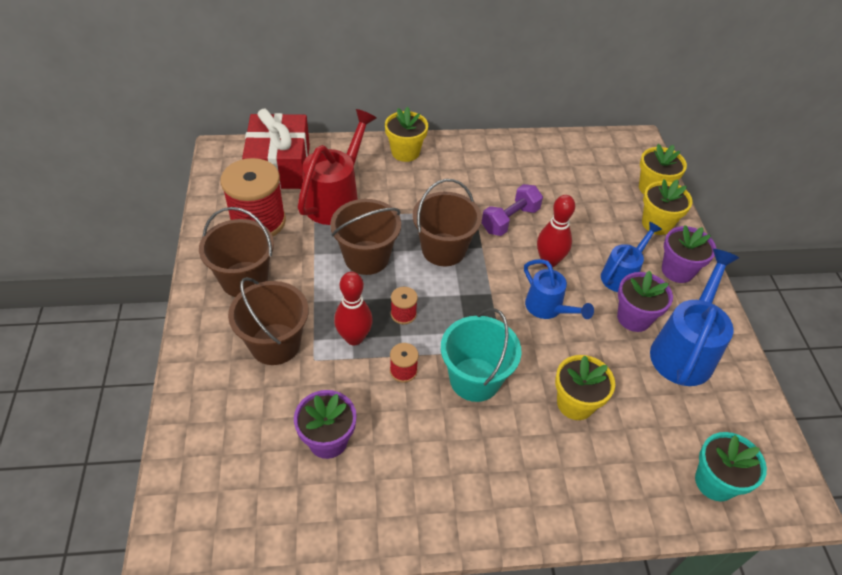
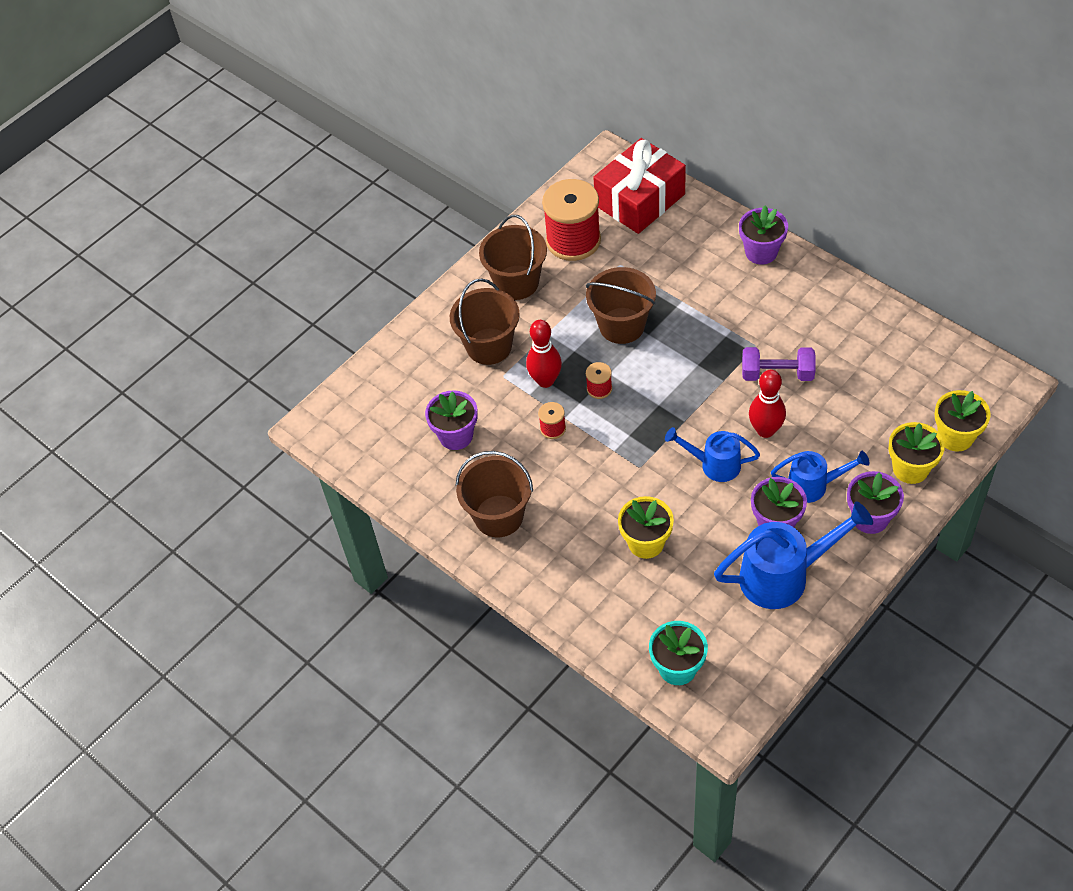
camera: 55 degrees right, 5 degrees up
(336, 199) = (653, 259): red watering can -> none
(405, 152) = (761, 252): yellow flower pot -> purple flower pot
(443, 249) = (689, 360): brown bucket -> brown bucket (499, 516)
(475, 379) = (595, 472): turquoise bucket -> none
(547, 308) = (714, 464): blue watering can -> blue watering can turned 90 degrees clockwise

